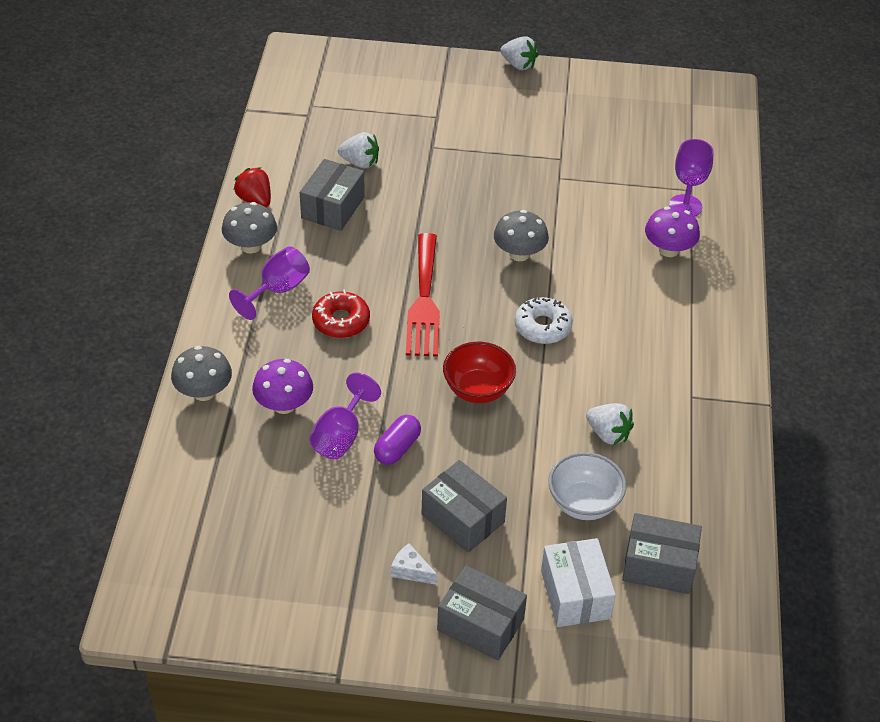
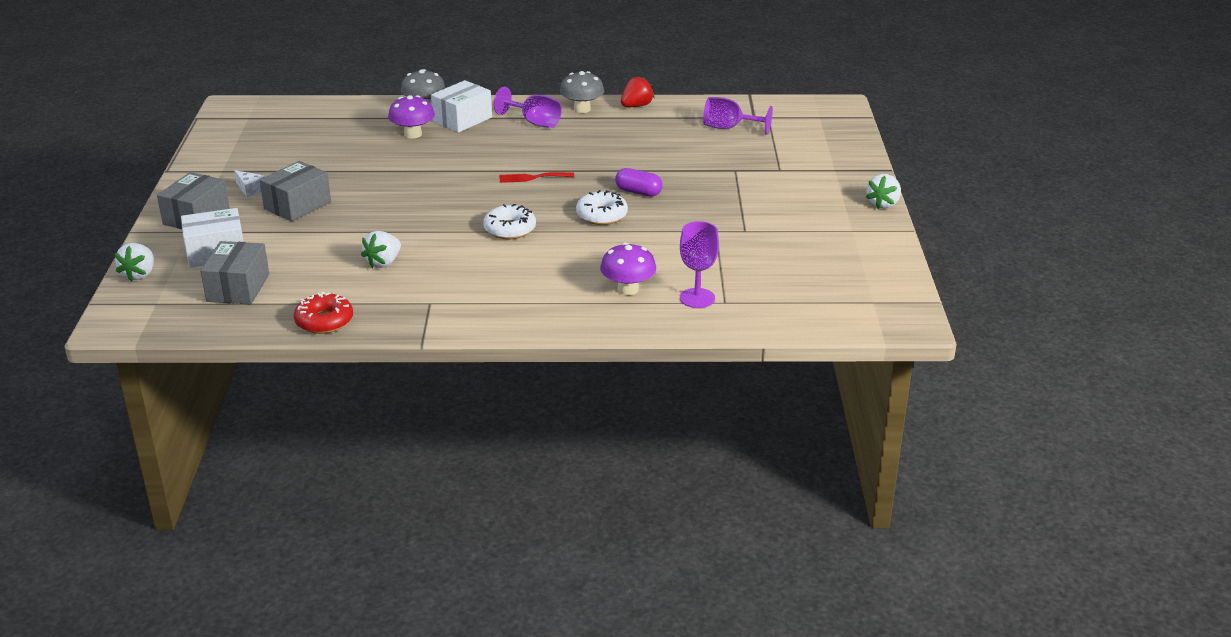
camera: 85 degrees right, 15 degrees down
(252, 355) = (462, 119): none -> white box
(333, 207) = (637, 135): grey box -> none
(341, 321) = (504, 147): red donut -> red donut (324, 321)
(341, 436) = (382, 156): purple goblet -> purple goblet (729, 128)
(360, 162) = (699, 141): white strawberry -> white strawberry (139, 274)
(397, 448) = (369, 177): purple capsule -> purple capsule (638, 192)
(411, 571) = (250, 189): white cheese -> white cheese turned 105 degrees clockwise
(424, 301) = (532, 178): red fork -> red fork, size x0.52
(478, 390) = (432, 205): red bowl -> none
(519, 254) = (601, 215): grey mushroom -> white donut
(584, 503) = (307, 253): white bowl -> none

